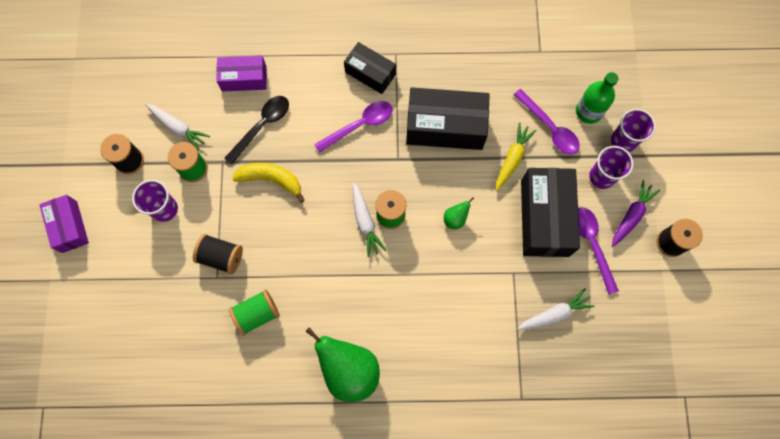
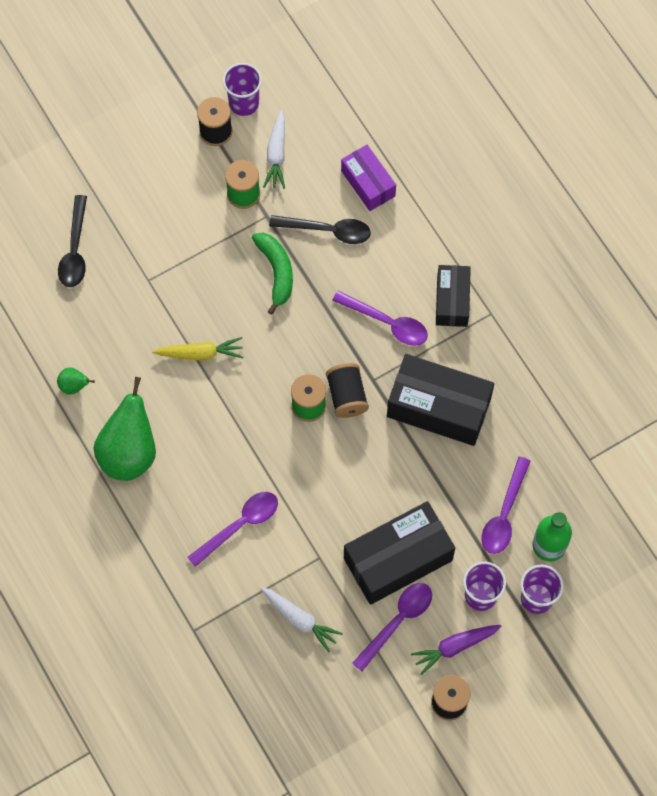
camera: 60 degrees right, 5 degrees down
(69, 226) = (119, 120): purple box -> none
(154, 320) = (75, 250): none -> black spoon
(165, 209) = (187, 193): purple cup -> purple cup (244, 103)
(221, 257) = (171, 272): black spool -> black spool (347, 396)
(257, 314) = (134, 337): green spool -> none
(271, 179) = (276, 272): yellow banana -> green banana
(365, 222) = (286, 385): white carrot -> none
(445, 126) = (438, 407): black box -> black box turned 45 degrees counterclockwise
(455, 219) = (342, 471): green pear -> green pear (74, 386)
(456, 317) = (239, 525): none -> purple spoon
(512, 158) = (444, 493): yellow carrot -> yellow carrot (201, 353)
(631, 215) = (454, 647): purple carrot -> purple carrot turned 150 degrees clockwise

